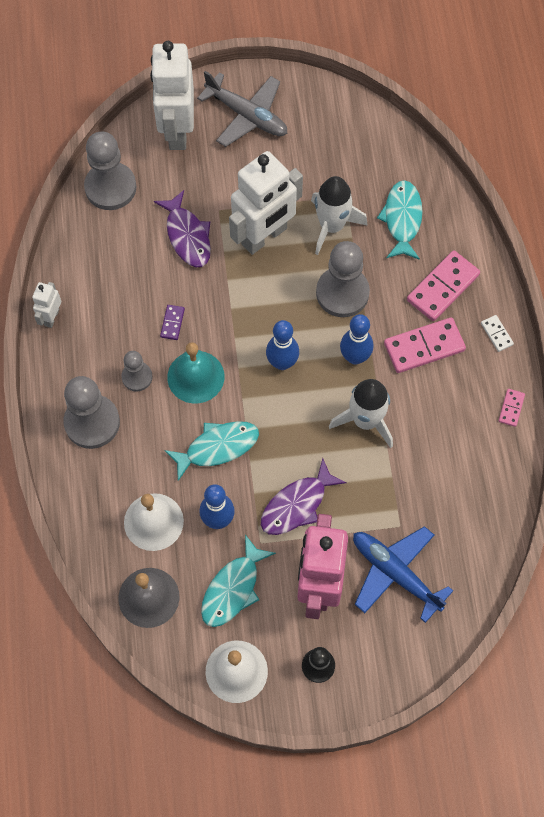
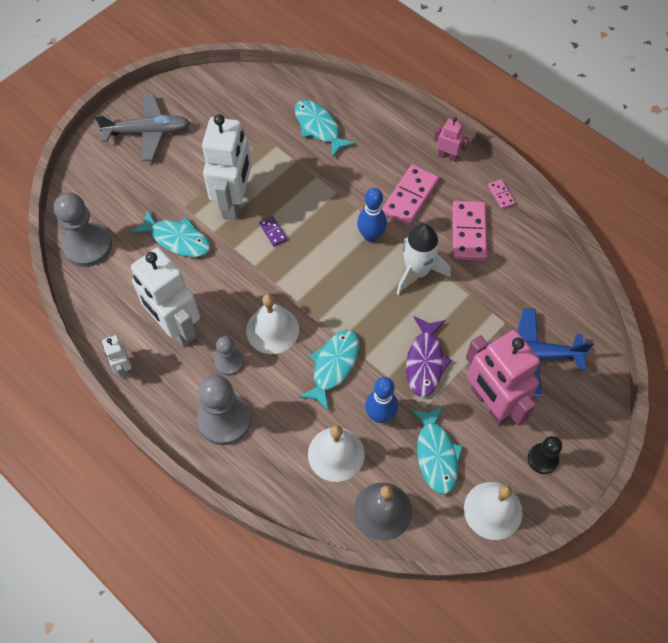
camera: 40 degrees left, 5 degrees down
(172, 323) = (221, 305): purple domino -> purple domino (273, 232)
(177, 131) = (104, 175): white robot -> white robot (176, 327)
(187, 236) = (177, 239): purple fish -> turquoise fish
(195, 376) = (272, 329): turquoise bell -> white bell
(282, 362) = (325, 275): blue bowling pin -> none
(332, 226) = (275, 163): white rocket -> none
(342, 293) = (323, 201): grey pawn -> none
(442, 287) = (386, 151): pink domino -> pink domino (468, 232)
(496, 334) = (447, 156): white domino -> pink robot

